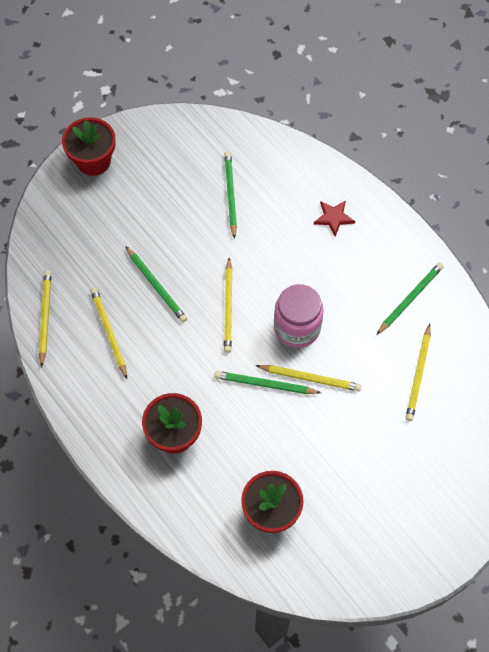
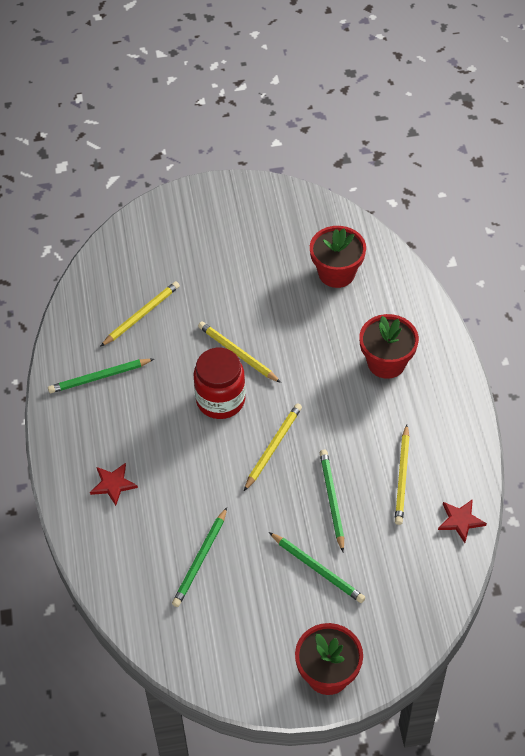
camera: 150 degrees left, 10 degrees down
(45, 317) = (460, 521): yellow pencil -> red star
(265, 384) = (281, 366): green pencil -> green pencil (317, 569)
(297, 328) = (220, 400): pink jar -> red jar

